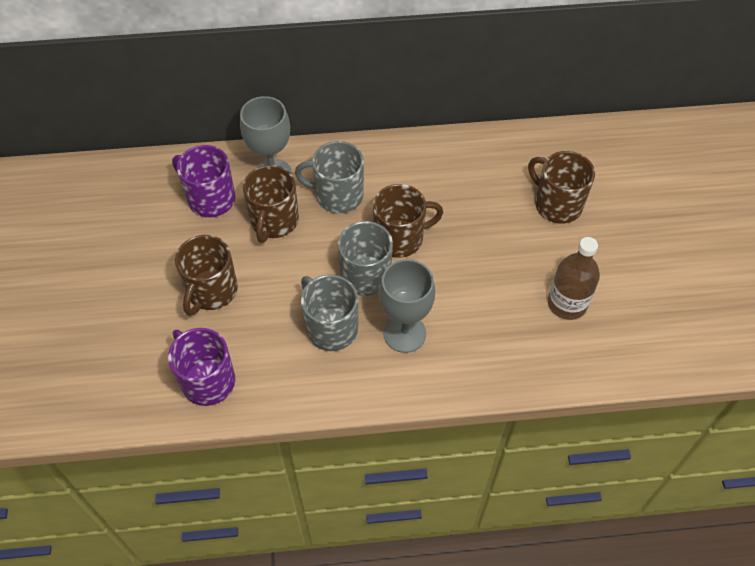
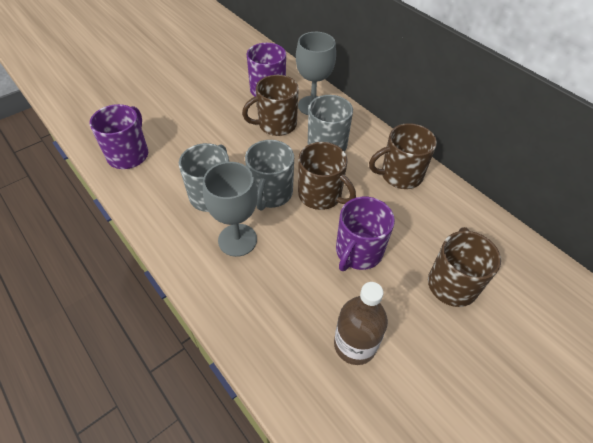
camera: 55 degrees right, 5 degrees down
(211, 291) = (198, 123): brown mug -> brown mug (400, 175)
(483, 248) = (358, 252): none -> purple mug

